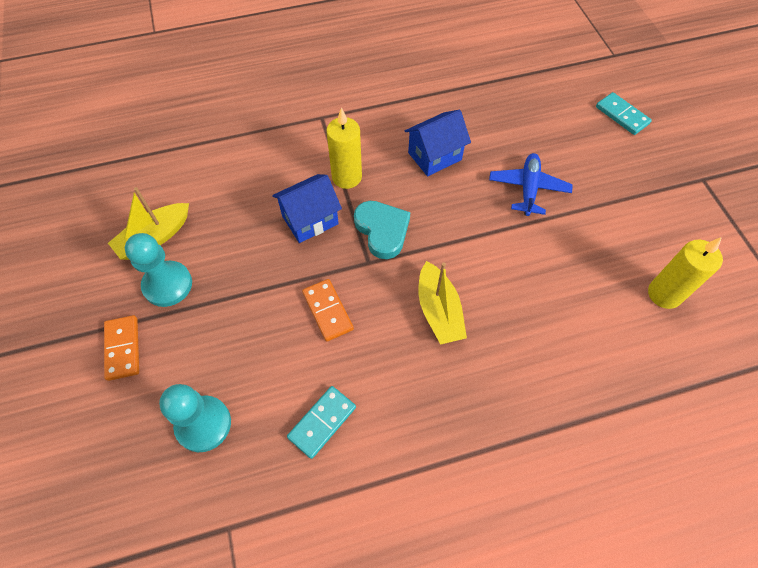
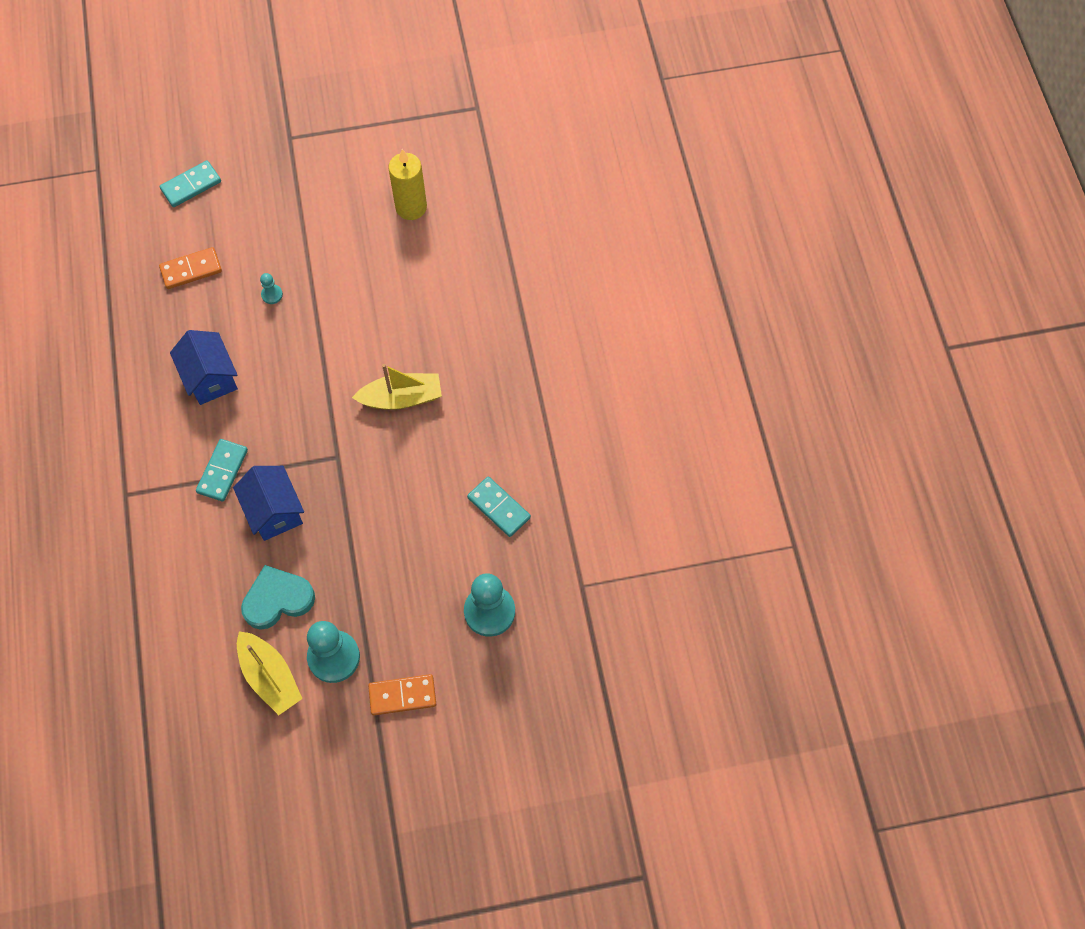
camera: 85 degrees left, 5 degrees up
(327, 311) = (387, 498): orange domino -> orange domino (191, 270)
(346, 177) = (222, 471): yellow candle -> turquoise domino
(382, 230) = (300, 440): turquoise heart -> turquoise heart (277, 599)
(528, 188) = (272, 295): blue plane -> turquoise pawn

